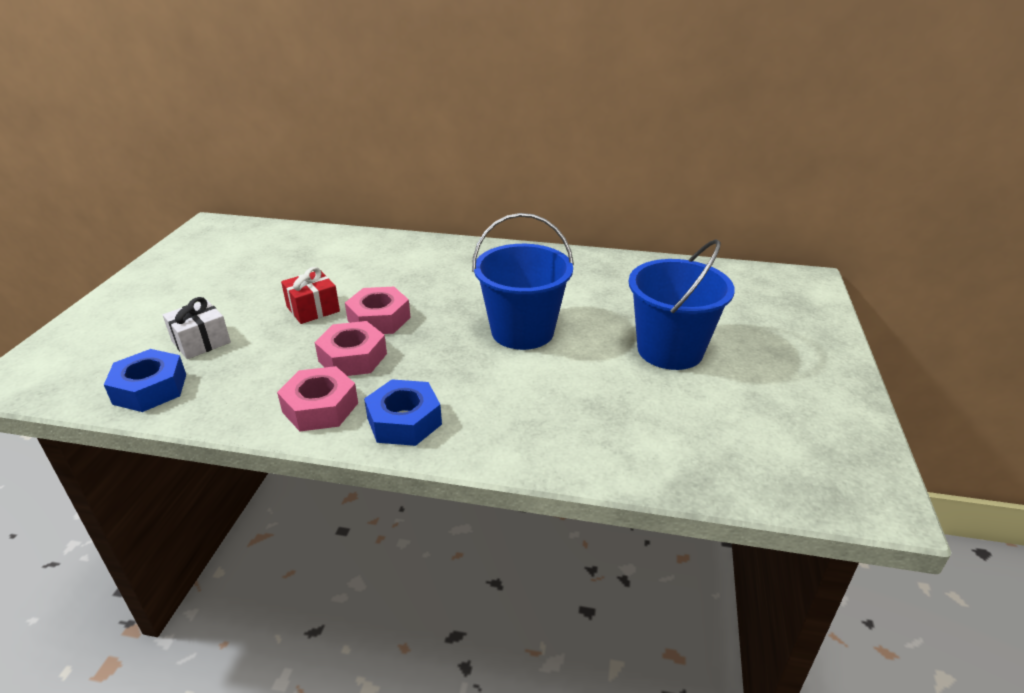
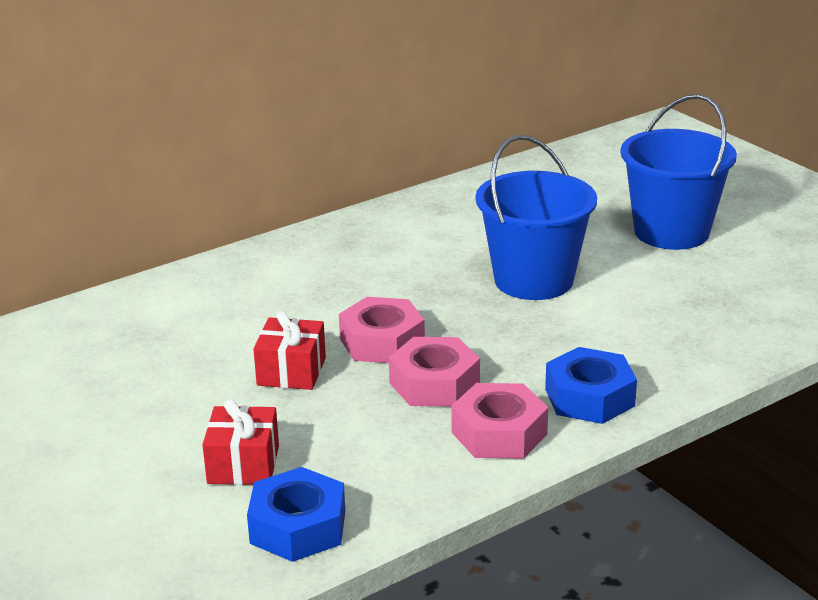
camera: 45 degrees left, 5 degrees down
(201, 342) = (243, 464): white gift -> red gift

